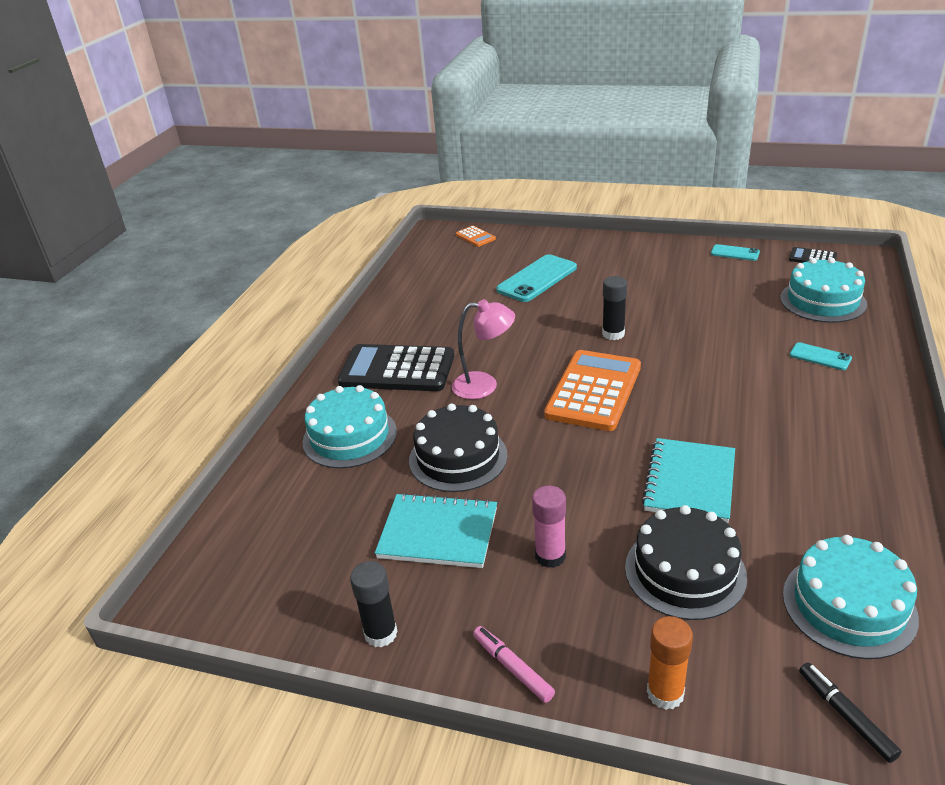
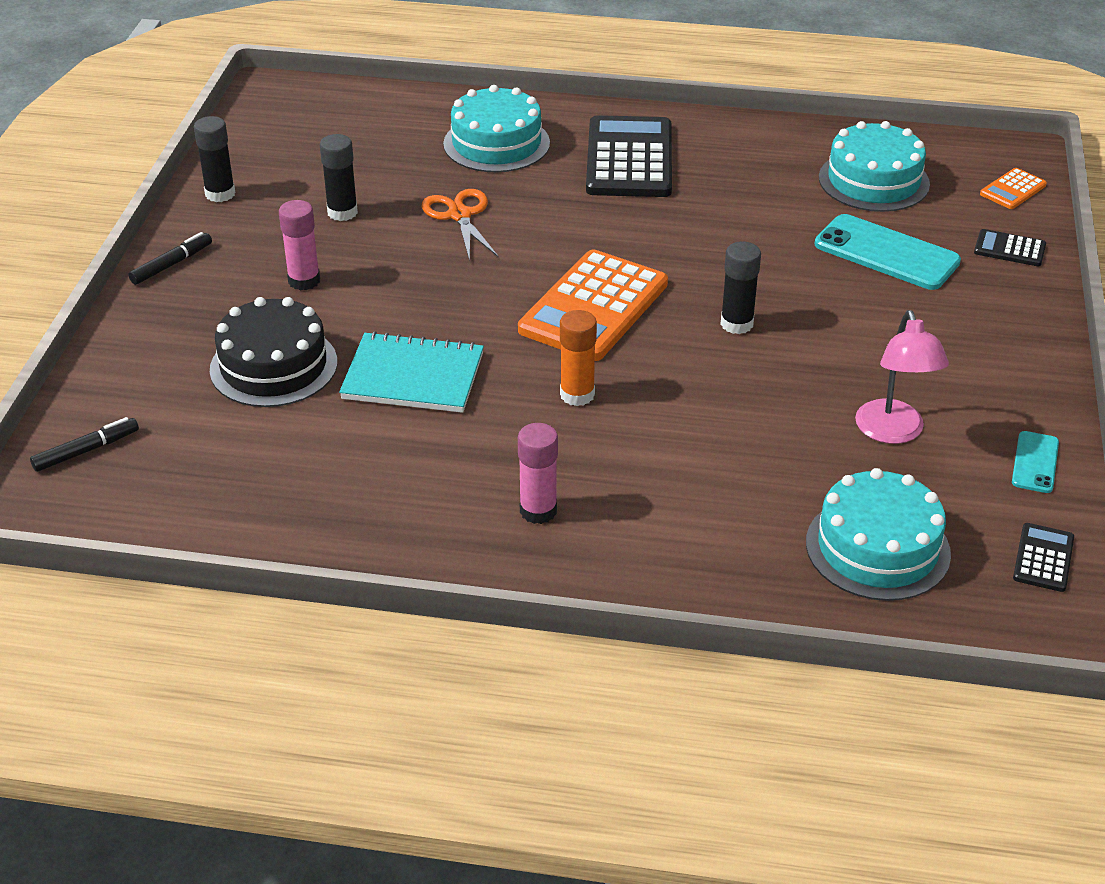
camera: 80 degrees right, 5 degrees up
(438, 533) = (342, 212): turquoise notebook -> black glue stick
(458, 457) = (460, 215): black cake -> orange scissors
(484, 385) = (600, 223): pink lamp -> pink lamp (893, 432)
(512, 668) = (171, 264): pink marker -> black marker
(537, 243) = (1009, 249): none -> black calculator
(594, 391) = (593, 307): orange calculator -> orange calculator turned 105 degrees clockwise
(665, 693) = (130, 347): orange glue stick -> orange glue stick (577, 395)
(820, 357) = (698, 520): turquoise phone -> none
(834, 420) = (538, 511): none -> pink glue stick
(849, 605) = (214, 473): turquoise cake -> turquoise cake (873, 181)

